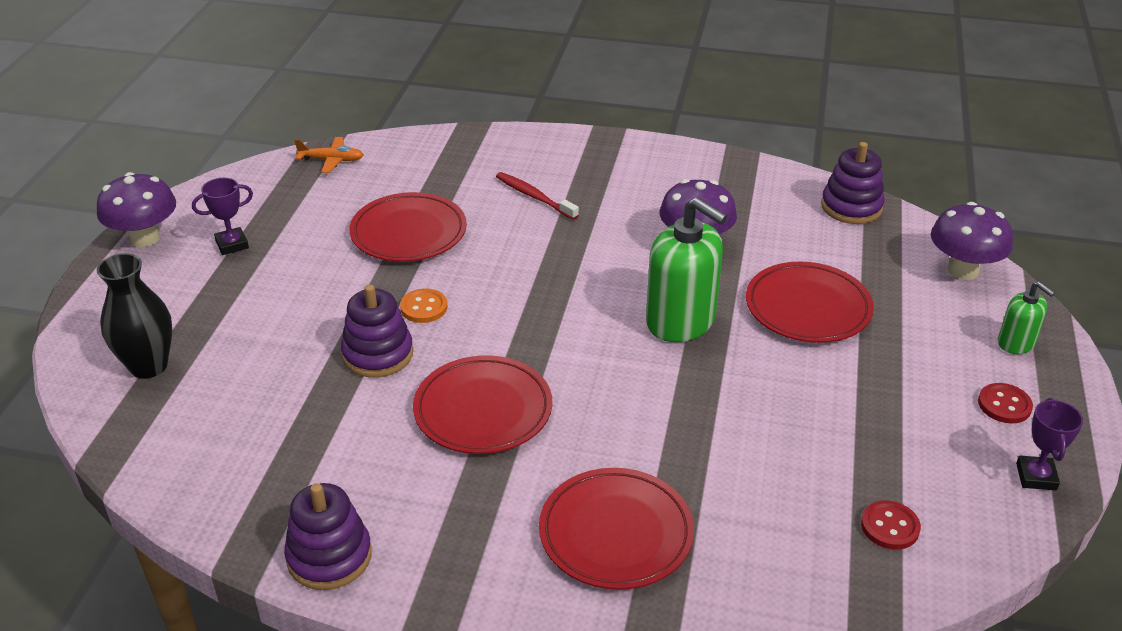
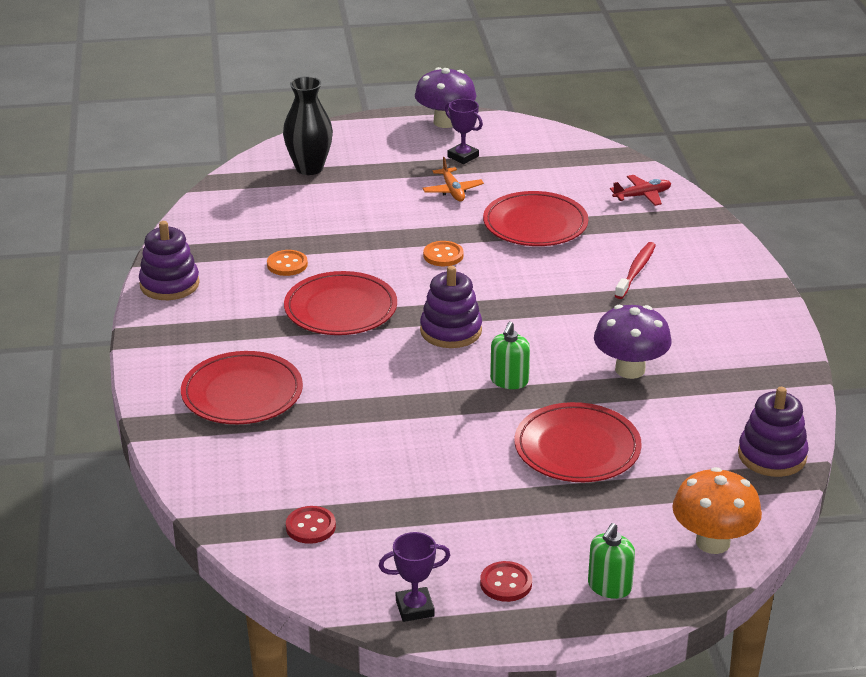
camera: 70 degrees right, 5 degrees down
(332, 160) = (608, 164): orange plane -> orange plane (452, 191)
(358, 434) = (287, 264): none -> orange button
(378, 354) = (375, 250): purple stacking toy -> purple stacking toy (451, 331)
(406, 157) = (642, 196): none -> red plane
(681, 321) = (509, 381): green soap dispenser -> green soap dispenser, size x0.52
(963, 270) = (712, 542): purple mushroom -> orange mushroom

